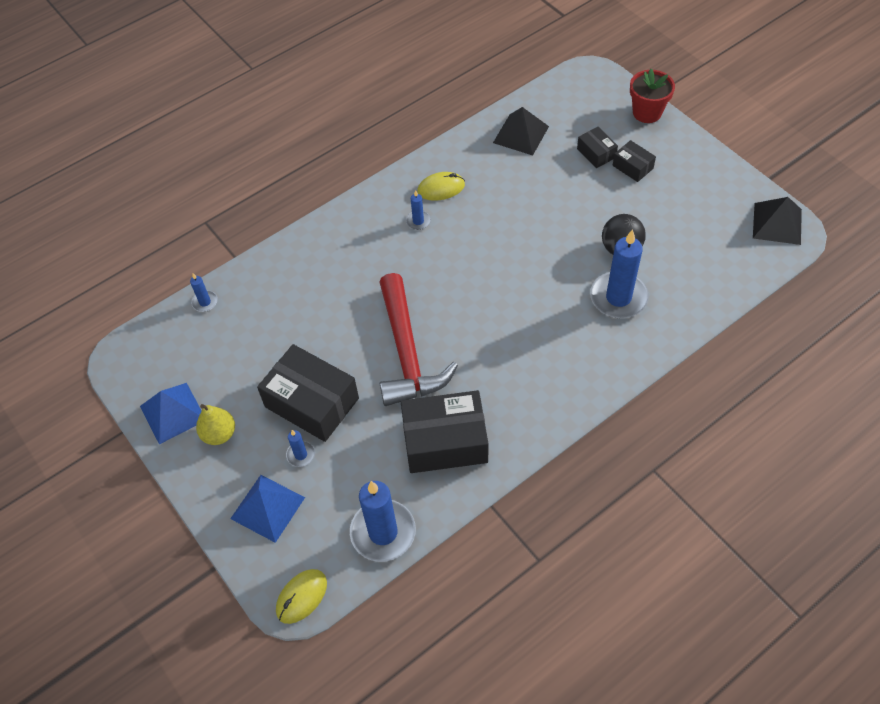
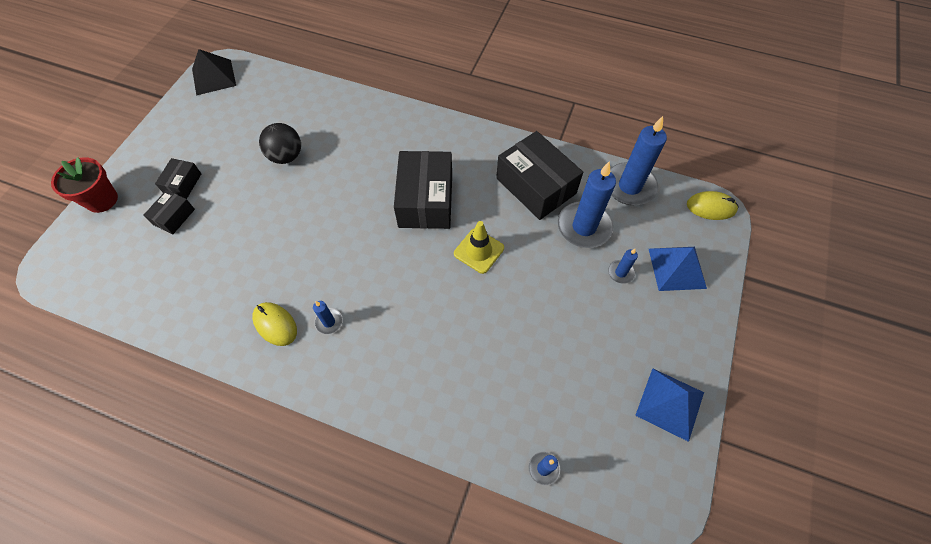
camera: 125 degrees left, 5 degrees up
(219, 434) = (655, 347): yellow pear -> none
(311, 402) = (573, 293): black box -> black box (426, 200)
(407, 352) = (479, 251): red hammer -> yellow traffic cone
(521, 134) = (167, 290): black pyramid -> none
(618, 297) = (338, 139): blue candle -> blue candle (584, 227)

